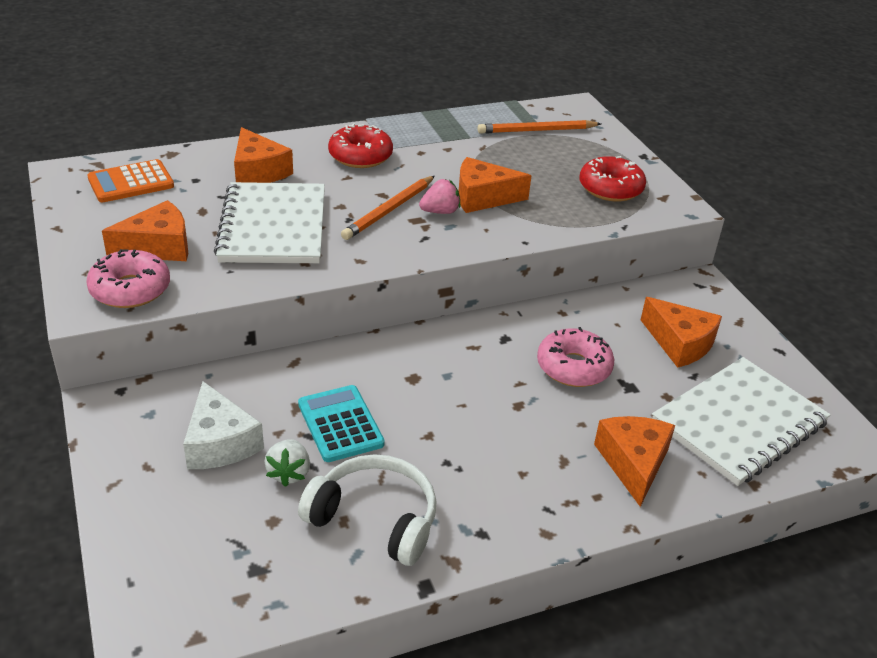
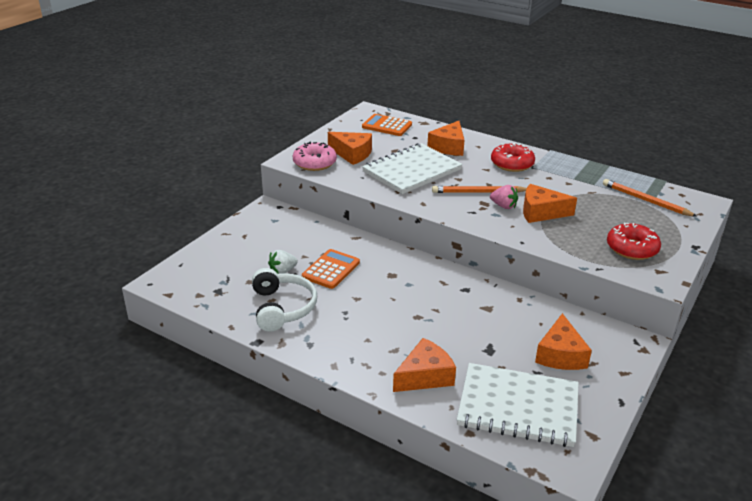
camera: 55 degrees right, 5 degrees down
(220, 442) = (279, 245): white cheese -> none
(340, 424) = (331, 269): turquoise calculator -> orange calculator
(483, 197) = (541, 212): orange cheese -> orange cheese turned 45 degrees counterclockwise
(573, 367) = (476, 322): pink donut -> none

